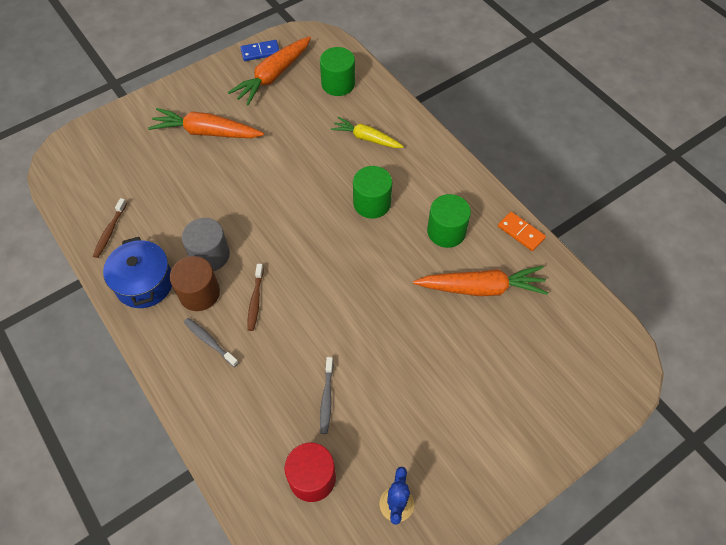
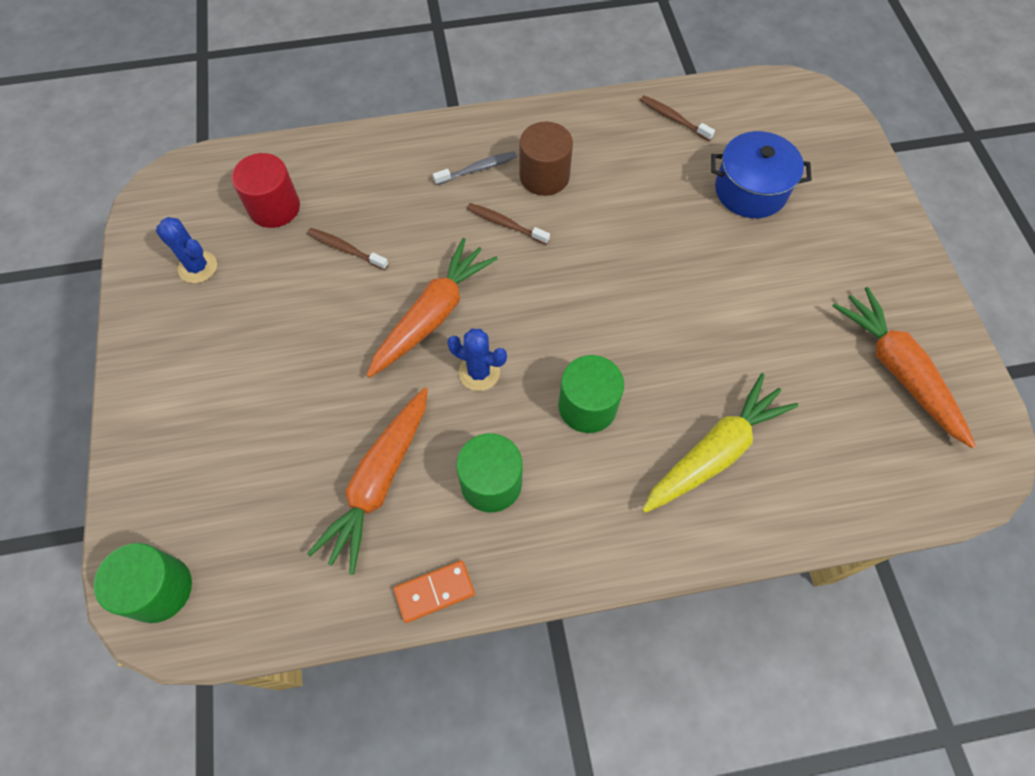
camera: 115 degrees right, 5 degrees up
(144, 283) = (584, 133): blue pot -> blue pot (750, 190)
(206, 132) = (802, 251): orange carrot -> orange carrot (433, 315)
(210, 255) = (592, 200): grey cylinder -> none
(260, 52) = (962, 371): blue domino -> none
(326, 398) = (346, 249): grey toothbrush -> brown toothbrush
(338, 84) = (852, 459): green cylinder -> green cylinder (159, 589)
(366, 138) = (715, 452): yellow carrot -> yellow carrot, size x1.53
(380, 267) = (479, 372): none -> blue cactus

